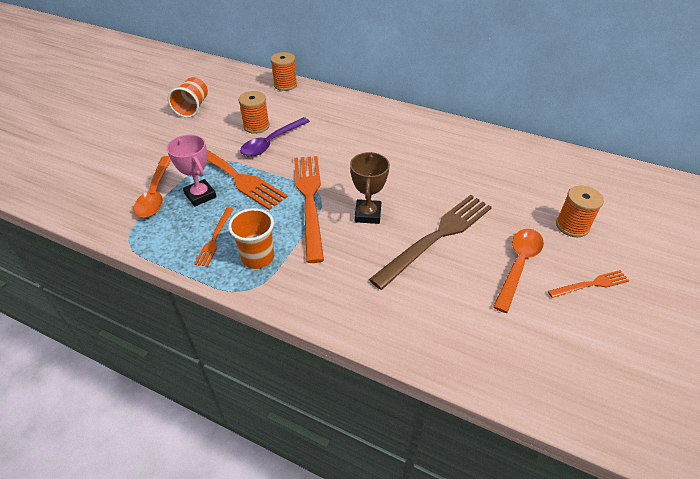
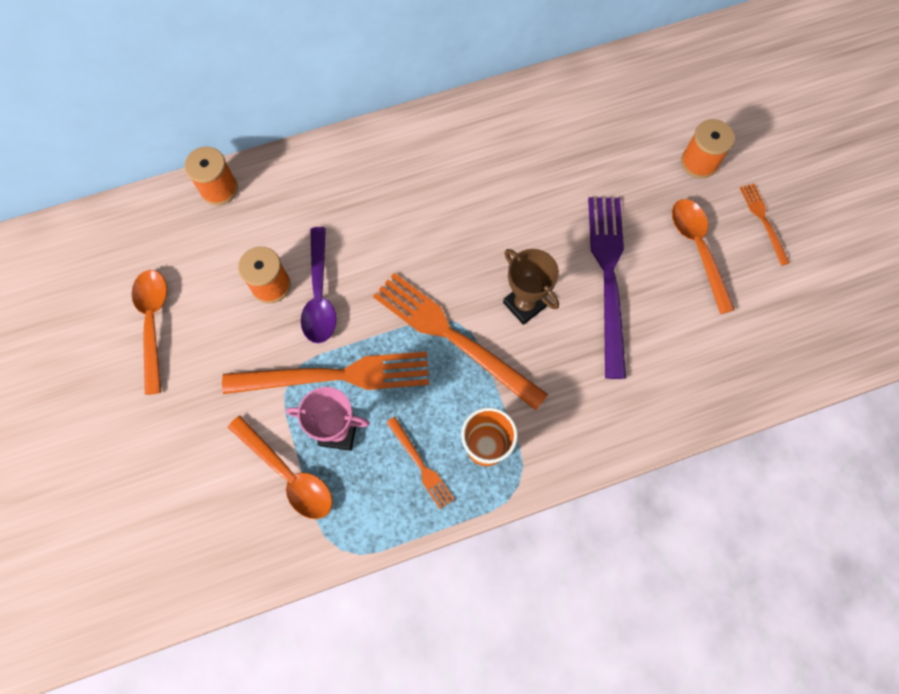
camera: 45 degrees left, 25 degrees up
(192, 108) = (153, 323): orange cup -> orange spoon
(436, 237) = (608, 277): brown fork -> purple fork
(590, 284) = (763, 221): orange fork -> orange fork turned 45 degrees counterclockwise

